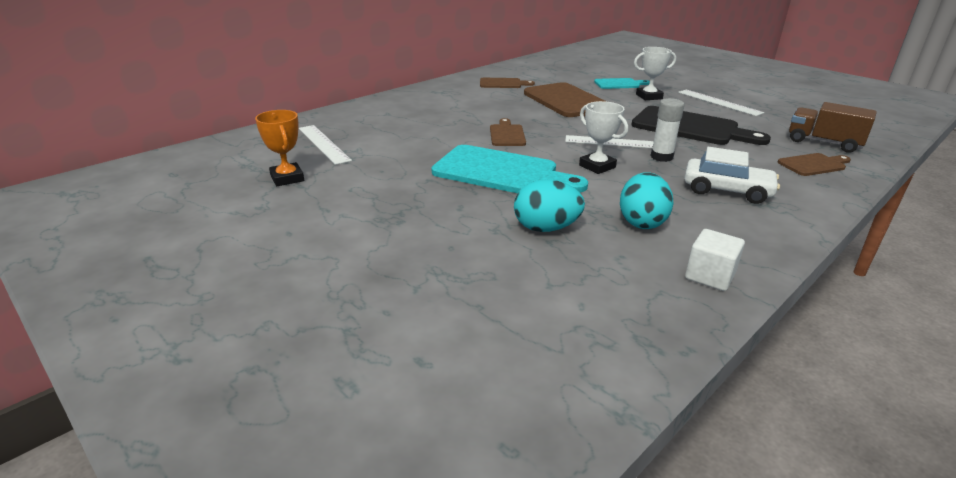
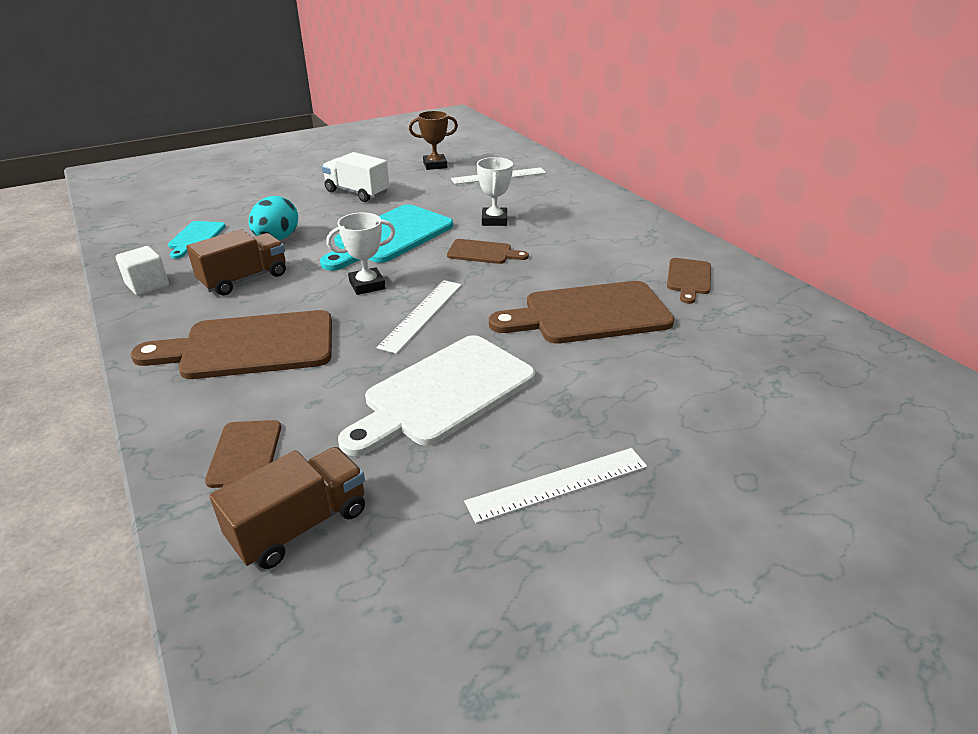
camera: 105 degrees right, 5 degrees up
(287, 178) = (435, 165): orange trophy -> brown trophy
(391, 209) = (357, 192): none -> white truck
(619, 84) = (691, 389): turquoise cutting board -> turquoise cutting board (196, 238)
(642, 222) = (244, 279): turquoise egg -> brown truck
(649, 96) = (608, 401): white trophy -> white trophy (494, 220)
(661, 157) = (362, 332): white glue stick -> none
(690, 127) = (444, 393): black cutting board -> white cutting board
(727, 190) = (250, 346): white car -> brown cutting board

